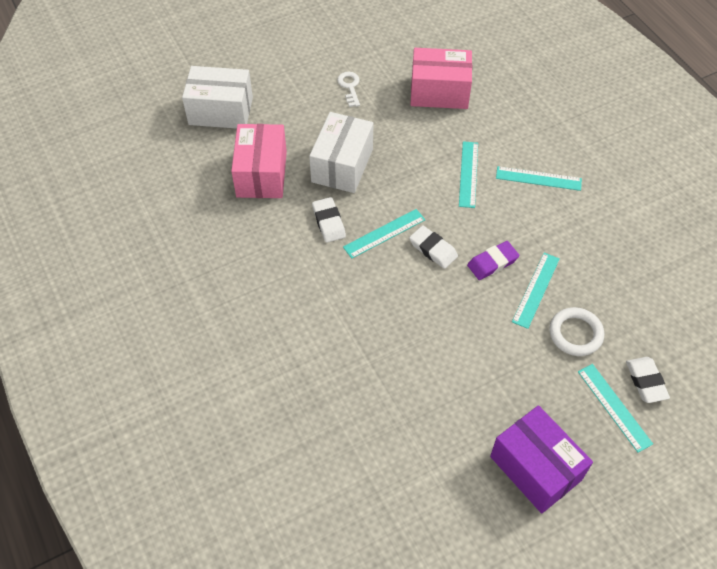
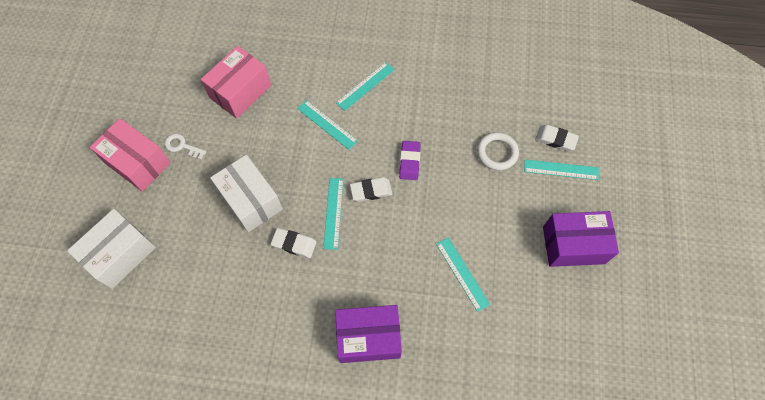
camera: 55 degrees left, 10 degrees up
(261, 174) = (210, 263): pink box -> pink box (138, 163)
(286, 335) = (368, 337): none -> purple box
(536, 290) = (449, 151): turquoise ruler -> turquoise ruler (462, 273)

